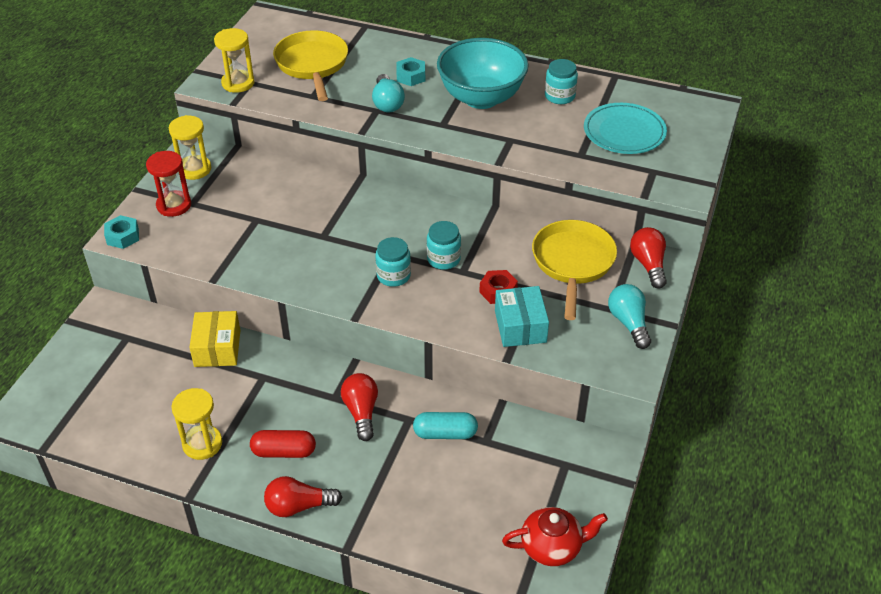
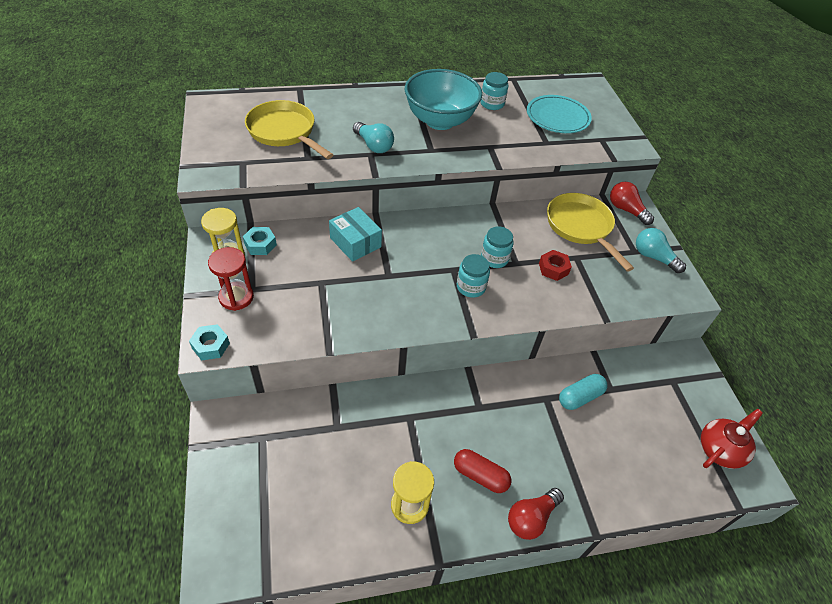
camera: 35 degrees left, 5 degrees up
(217, 348) = (351, 409): yellow box -> none
(238, 83) = (232, 166): yellow hourglass -> none
(284, 451) = (480, 475): red capsule -> red capsule turned 60 degrees clockwise
(361, 412) = (509, 410): red light bulb -> none
(411, 76) = (372, 119): turquoise nut -> turquoise nut (260, 245)
(520, 326) = (592, 290): turquoise box -> turquoise box (355, 242)

